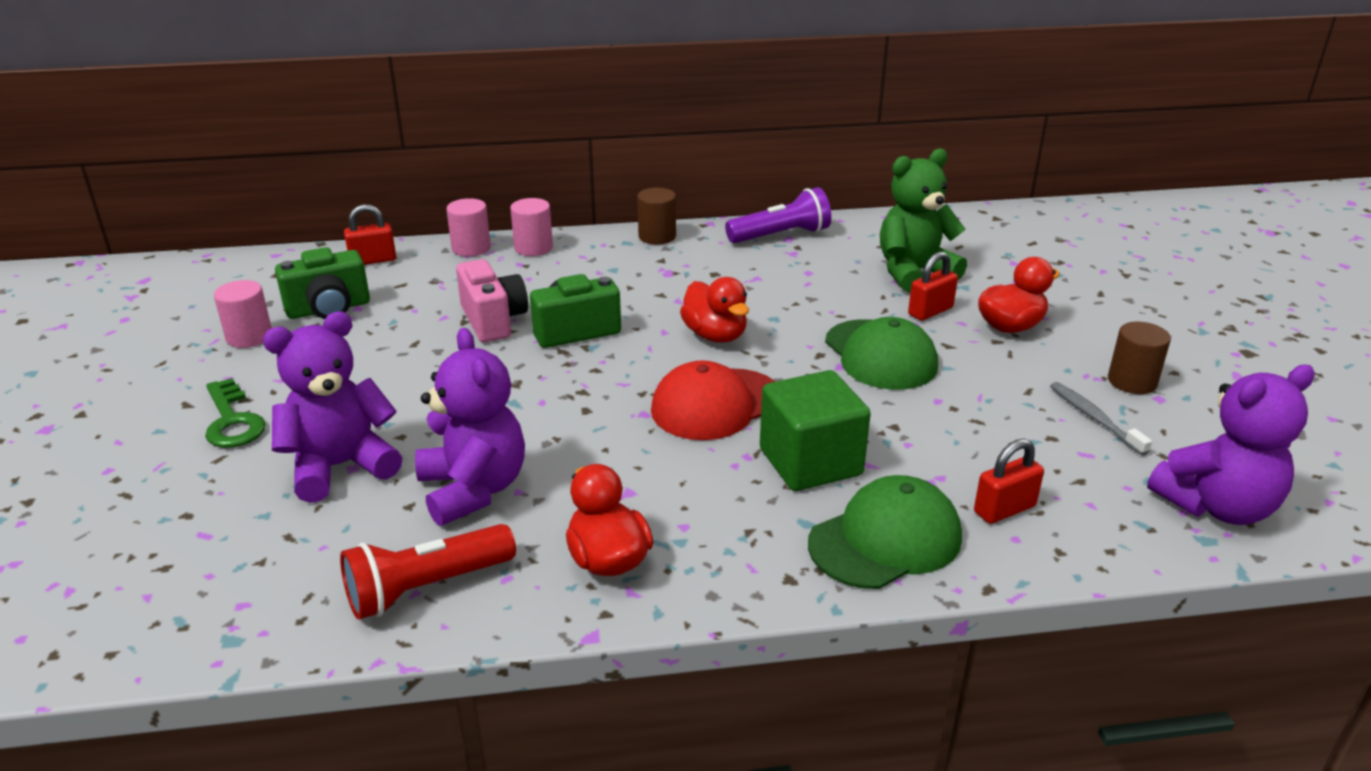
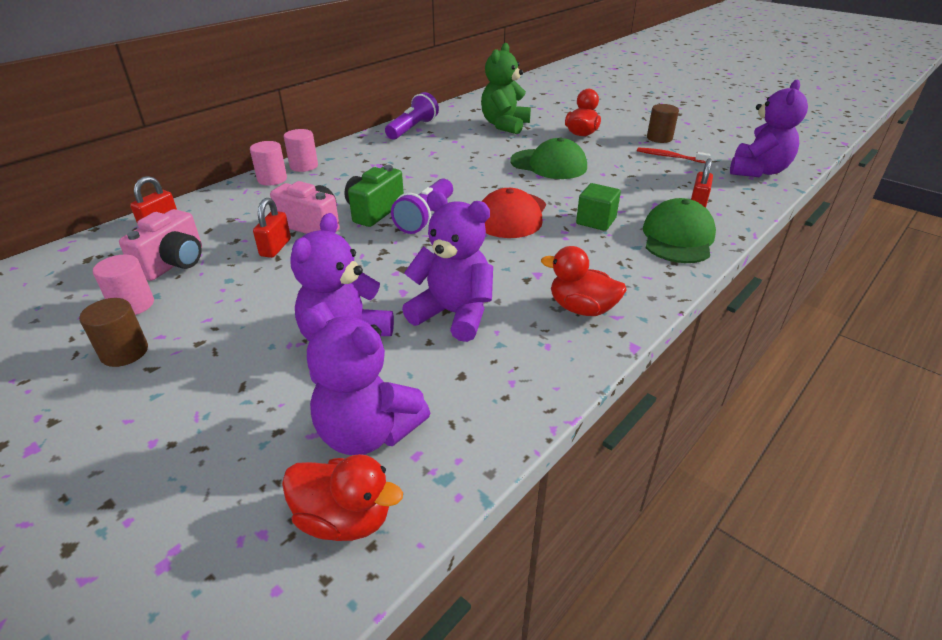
camera: 40 degrees left, 5 degrees up
(232, 421) = (212, 359): green key -> none
(239, 559) = (367, 432): none -> purple teddy bear
(329, 309) = (174, 263): green camera -> pink camera
(426, 588) = (514, 376): red flashlight -> none
(471, 248) = (227, 193): pink cylinder -> pink cylinder (304, 166)
(617, 362) = (426, 217): none -> purple flashlight
(657, 236) = (343, 150): brown cylinder -> brown cylinder (124, 352)
(715, 335) = (457, 185): red duck -> red duck (344, 519)
(810, 462) = (596, 221): green cube -> green cube, size x0.65
(930, 311) = (539, 139): red padlock -> red padlock (275, 247)
(1094, 418) = (669, 157): grey toothbrush -> red toothbrush

